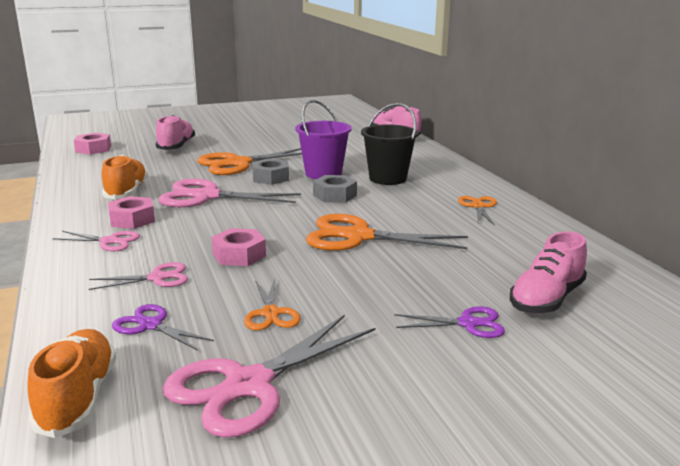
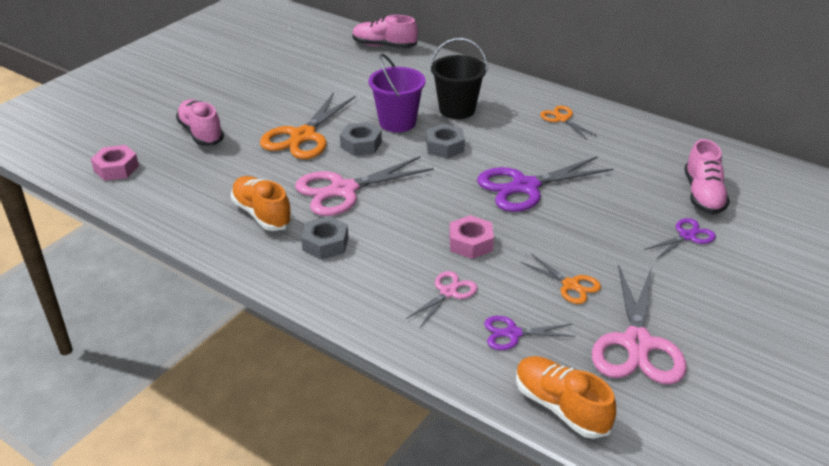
camera: 35 degrees left, 15 degrees up
(109, 241) = (349, 275): pink scissors -> none
(132, 219) = (325, 244): pink nut -> grey nut
(358, 237) = (525, 187): orange scissors -> purple scissors

